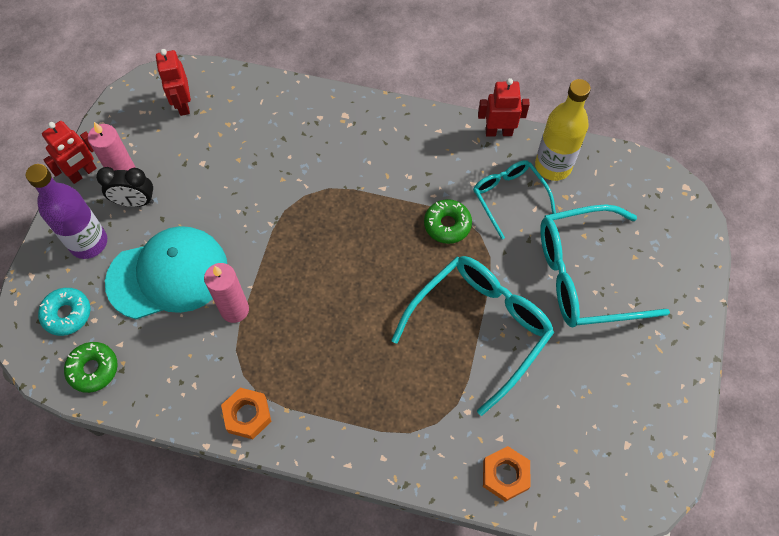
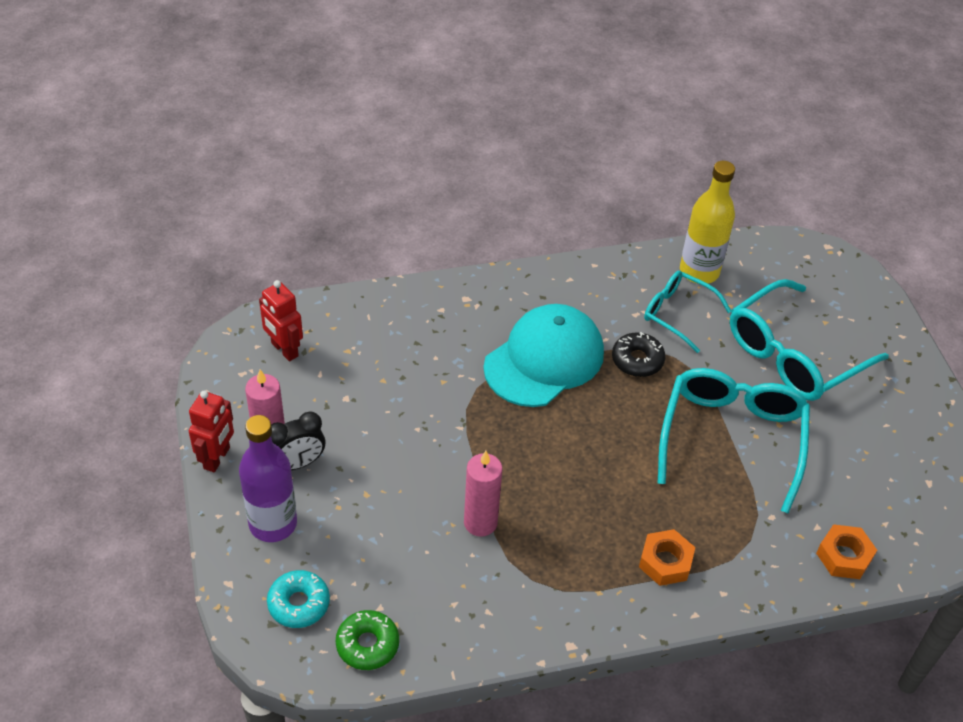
camera: 30 degrees left, 15 degrees down
(168, 275) = (385, 519): turquoise cap -> turquoise cap (544, 359)
(247, 415) = (563, 615): orange nut -> orange nut (665, 562)
(447, 225) = (637, 360): green donut -> black donut
(498, 132) = (628, 260): red robot -> none

